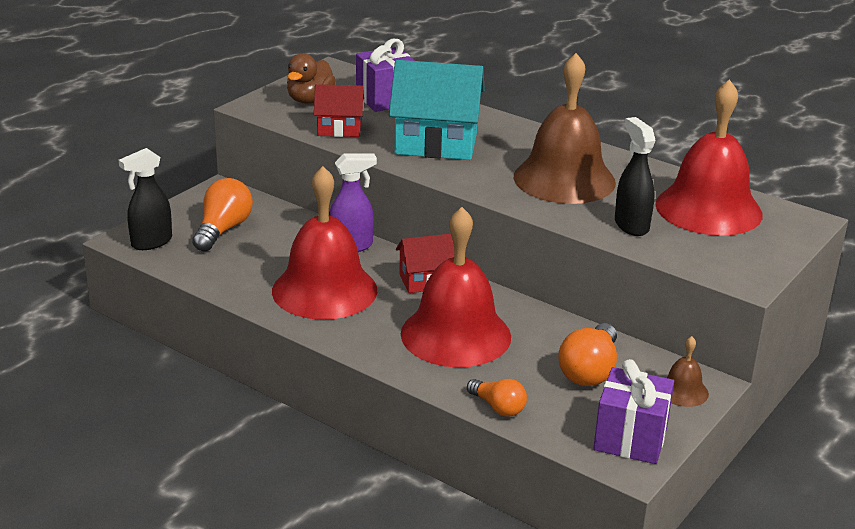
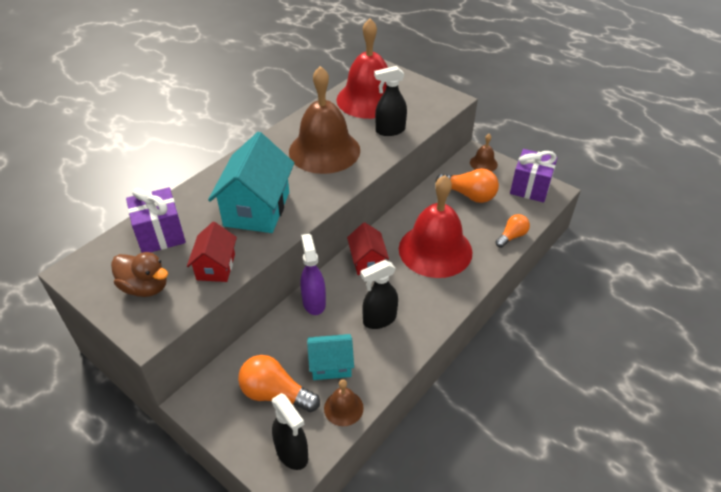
camera: 85 degrees left, 15 degrees up
(199, 269) = (343, 408): none -> brown bell
(257, 260) = (331, 365): none -> turquoise house
(324, 290) = (379, 319): red bell -> black spray bottle

